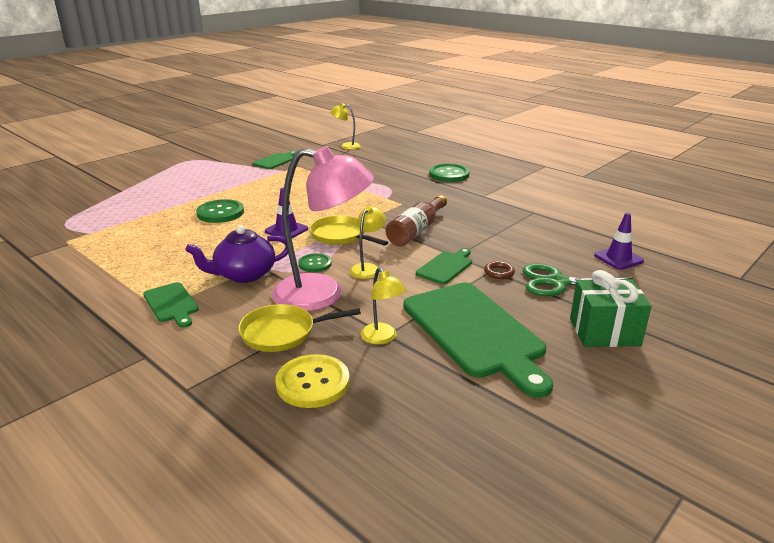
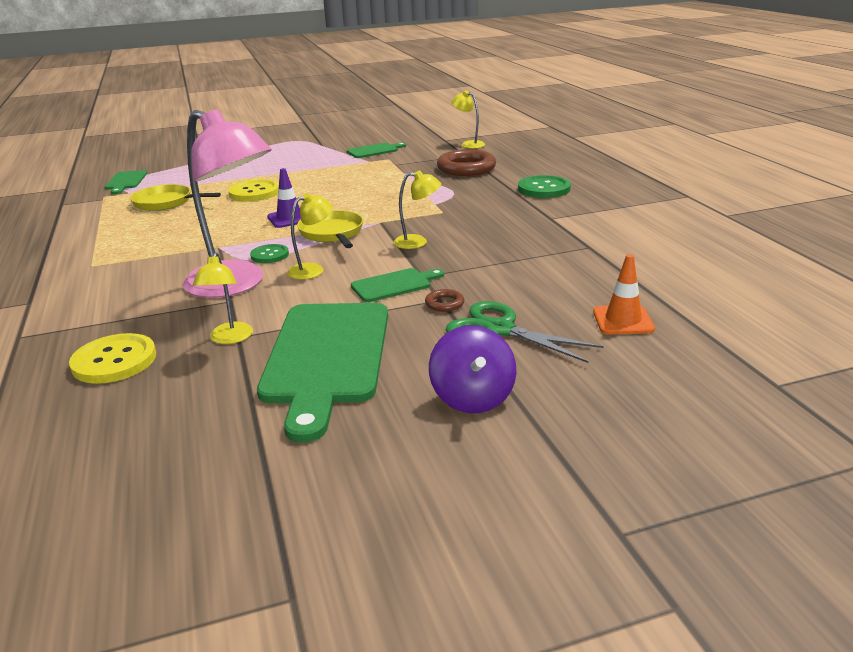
camera: 30 degrees right, 0 degrees up
(171, 304) = (105, 264): green cutting board -> green cutting board (125, 181)
(220, 213) = (254, 192): green button -> yellow button
(244, 274) = (196, 252): purple teapot -> none
(282, 333) = (153, 310): yellow pan -> yellow pan (166, 202)
(371, 166) = (466, 168): none -> brown ring
(416, 230) = (417, 242): brown bottle -> yellow lamp
(604, 332) = (472, 397): green gift -> purple spinning top
(618, 258) = (623, 320): purple traffic cone -> orange traffic cone

